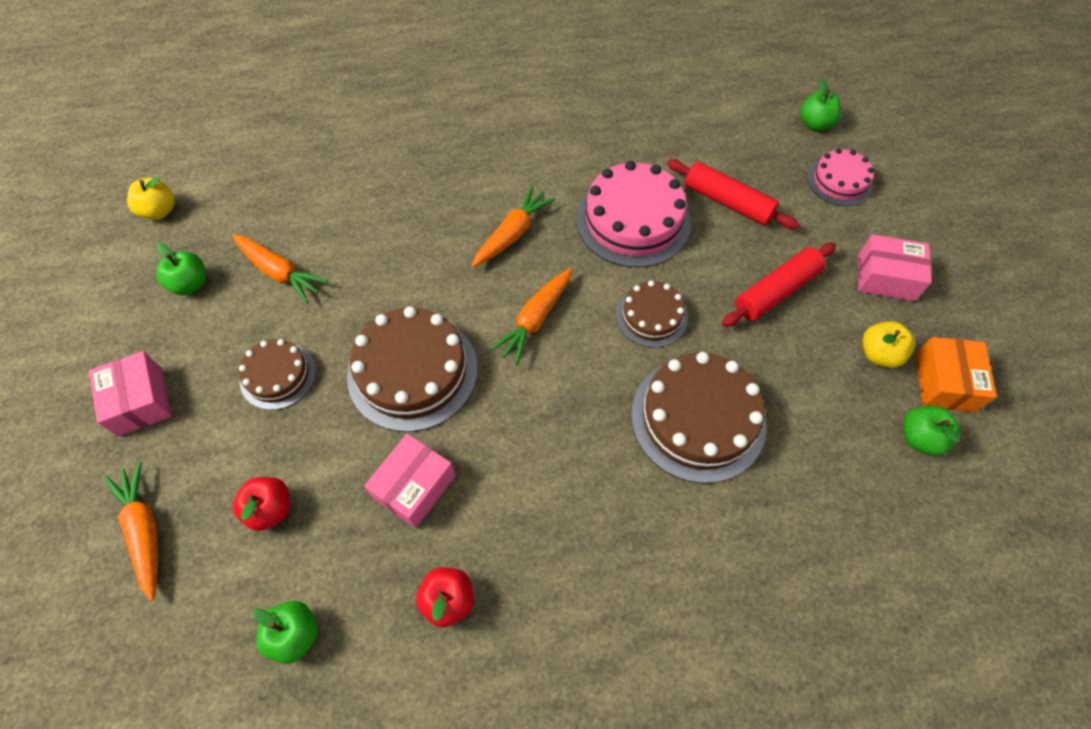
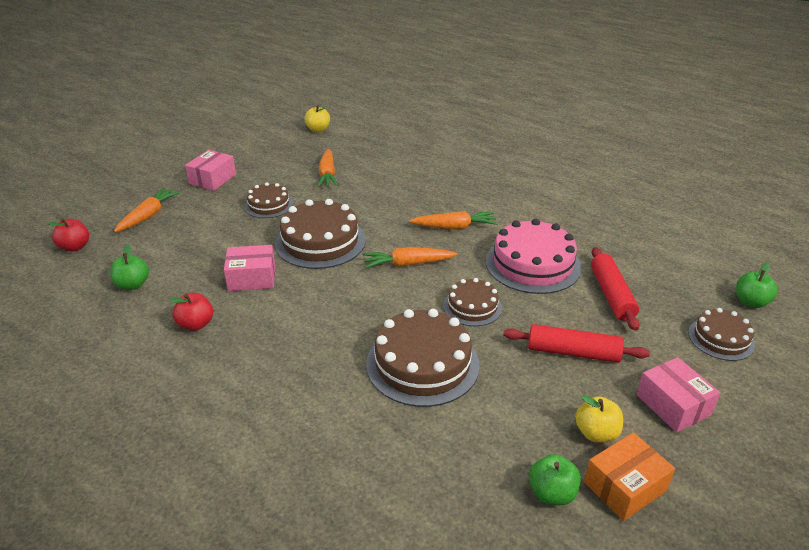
camera: 50 degrees right, 25 degrees down
(191, 284) = (289, 157): green apple -> none
(270, 509) = (193, 242): red apple -> red apple (75, 247)
(839, 181) = (721, 338): pink cake -> brown cake

